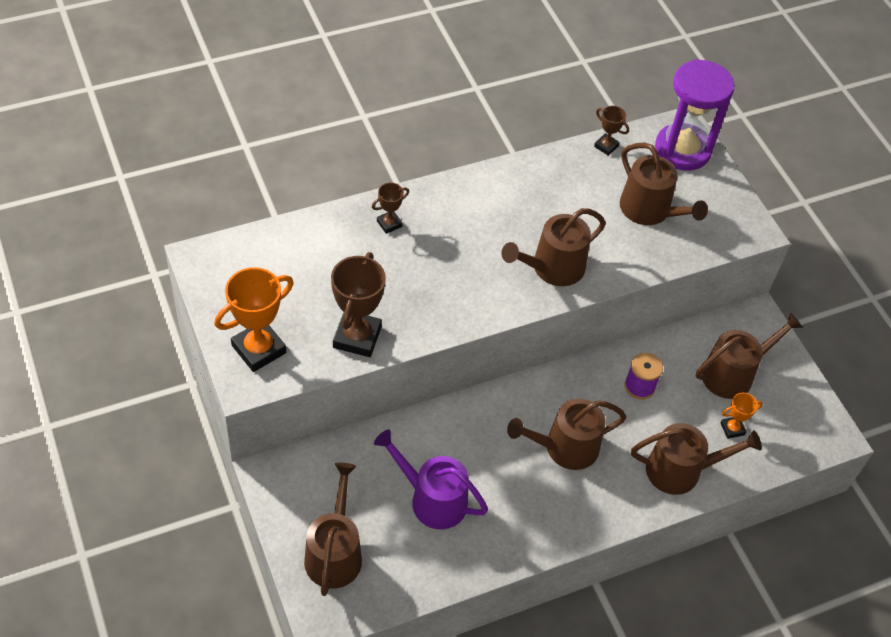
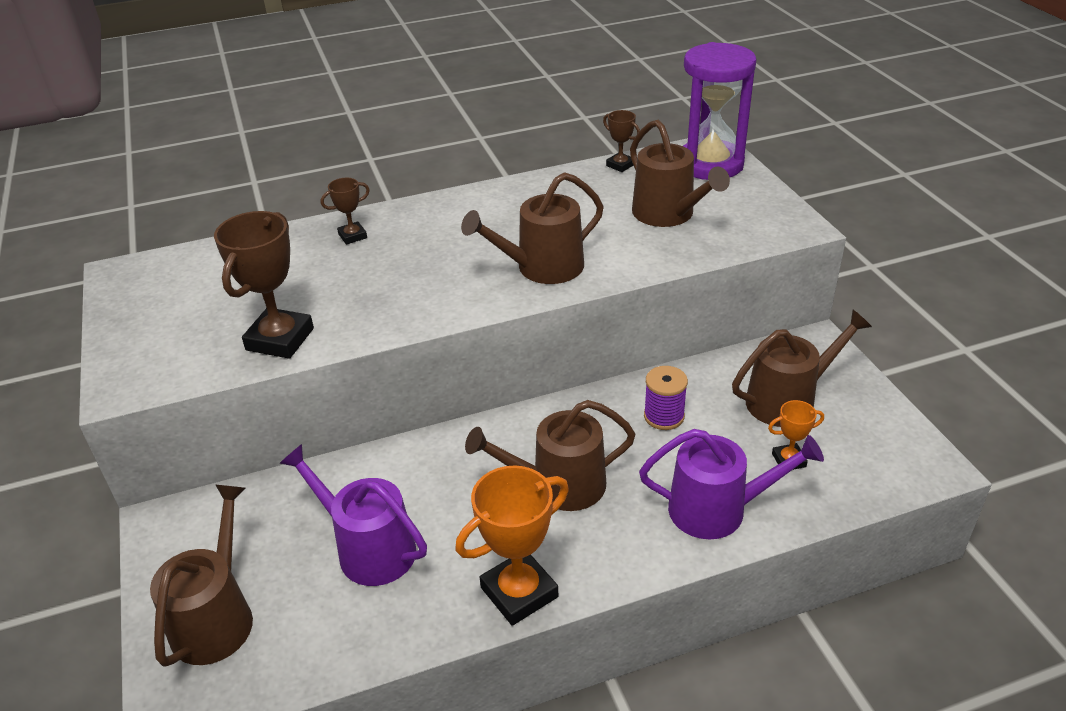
camera: 10 degrees right, 15 degrees down
(259, 349) = (151, 354): orange trophy -> orange trophy (519, 592)
(680, 470) = (717, 509): brown watering can -> purple watering can

